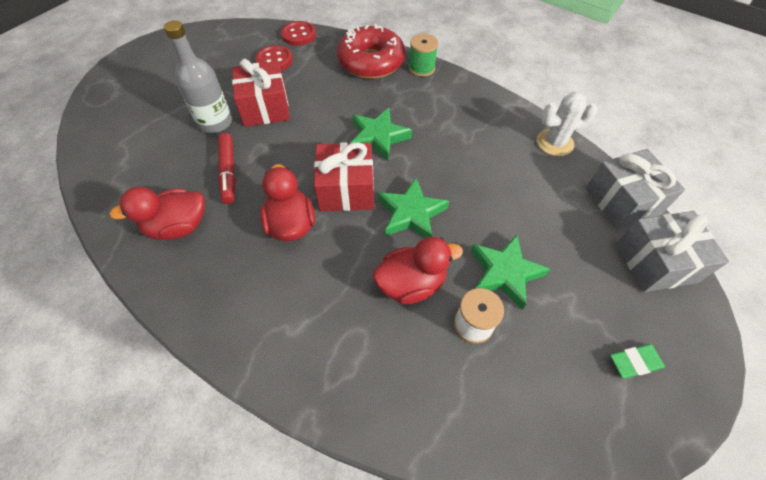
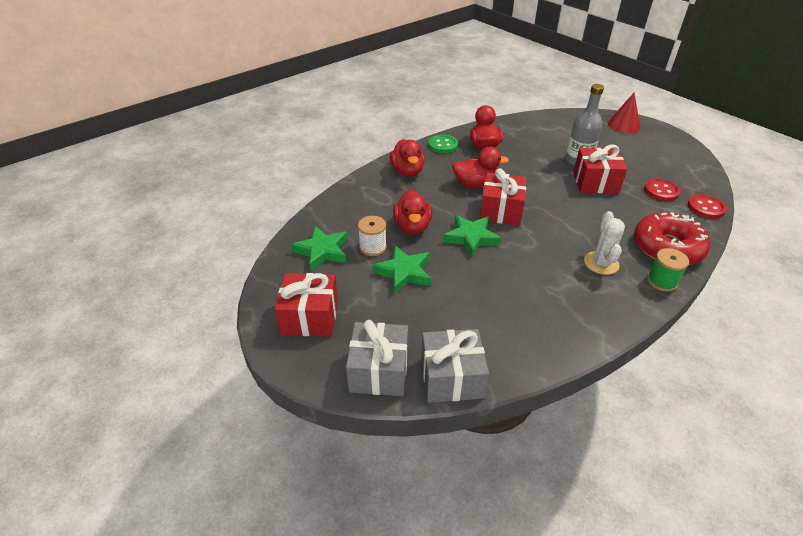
camera: 105 degrees right, 15 degrees down
(121, 82) = (623, 125): none -> red cone
(176, 286) = (443, 145): none -> green button
(228, 172) = (526, 164): red marker -> none
(268, 324) = (407, 171): none -> red duck
(378, 137) = (556, 235): green star -> green star (322, 251)
(554, 143) = (539, 354): white cactus -> white cactus (601, 263)
(634, 362) = (310, 317): green eraser -> red gift

